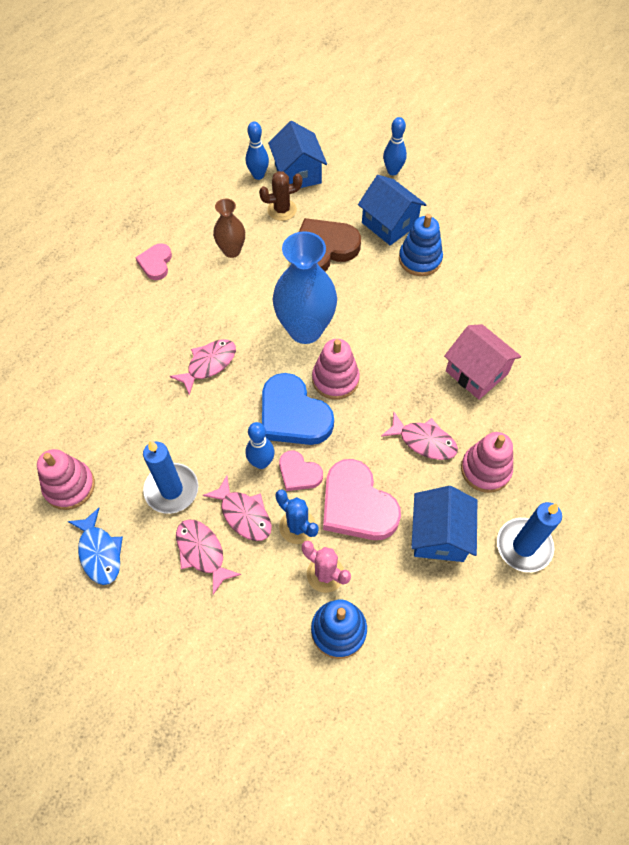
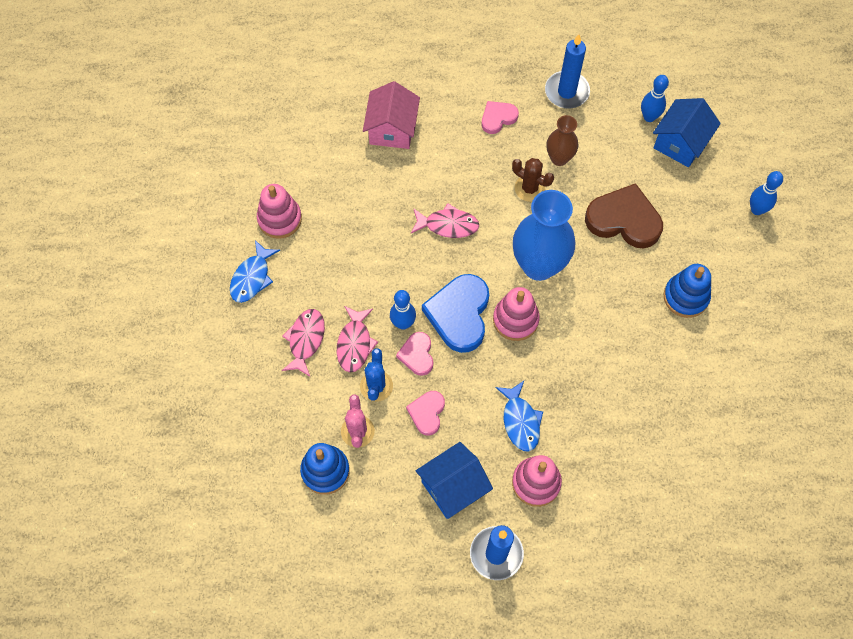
camera: 50 degrees right, 5 degrees up
(171, 490) = (332, 283): blue candle -> blue candle (566, 92)
(282, 210) = (632, 161): brown cactus -> brown cactus (529, 188)
(357, 505) = (427, 413): pink heart -> pink heart, size x0.54
(389, 224) = (699, 248): blue house -> none
(424, 441) = (520, 421): pink fish -> blue fish
(476, 372) = (617, 416): pink house -> pink house (392, 129)

